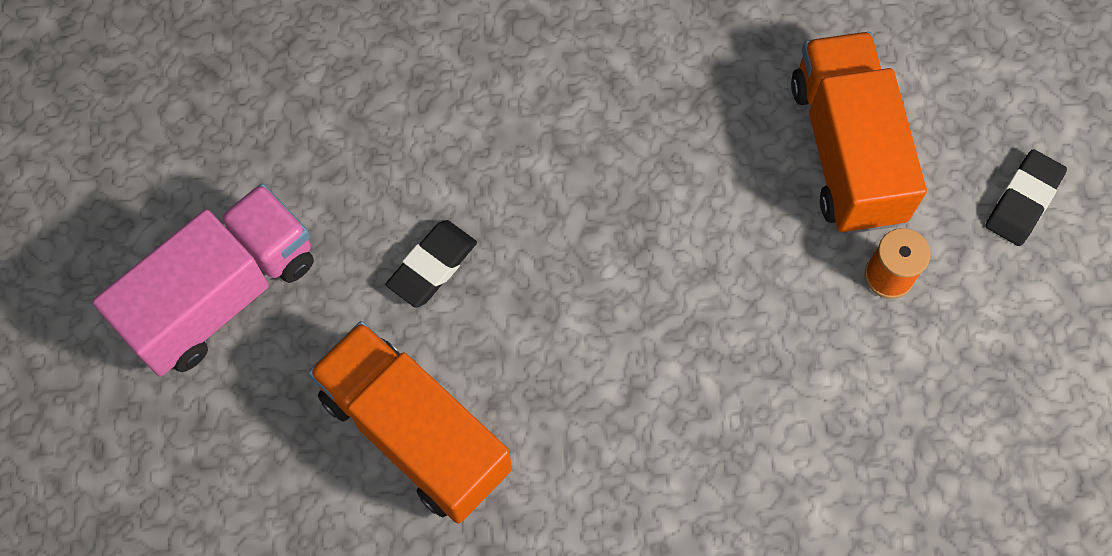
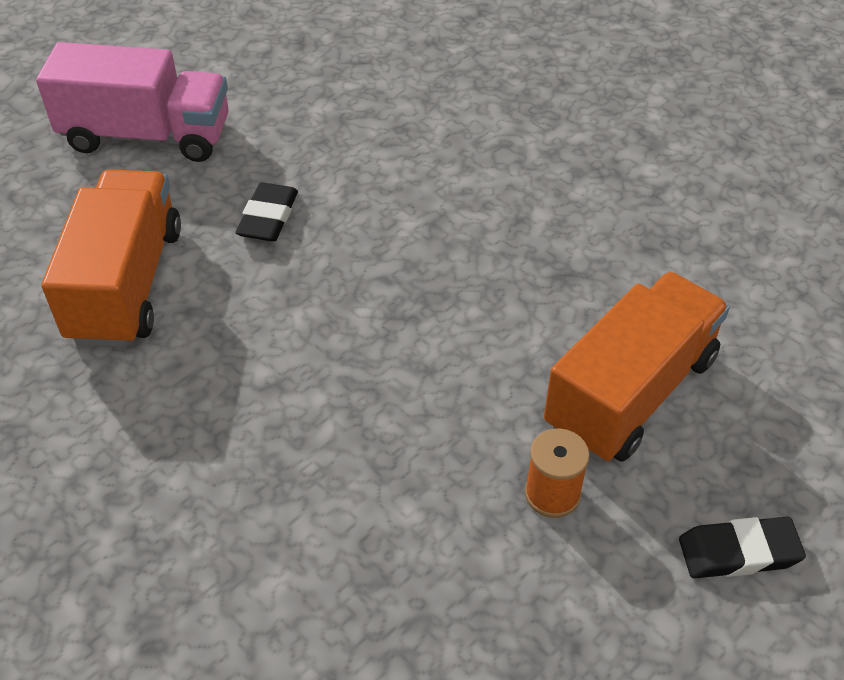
camera: 50 degrees right, 20 degrees down
(432, 266) = (268, 217): black eraser -> black eraser turned 75 degrees counterclockwise

